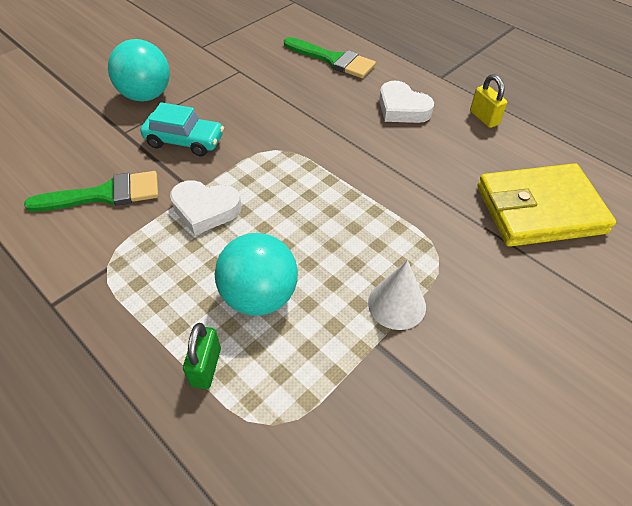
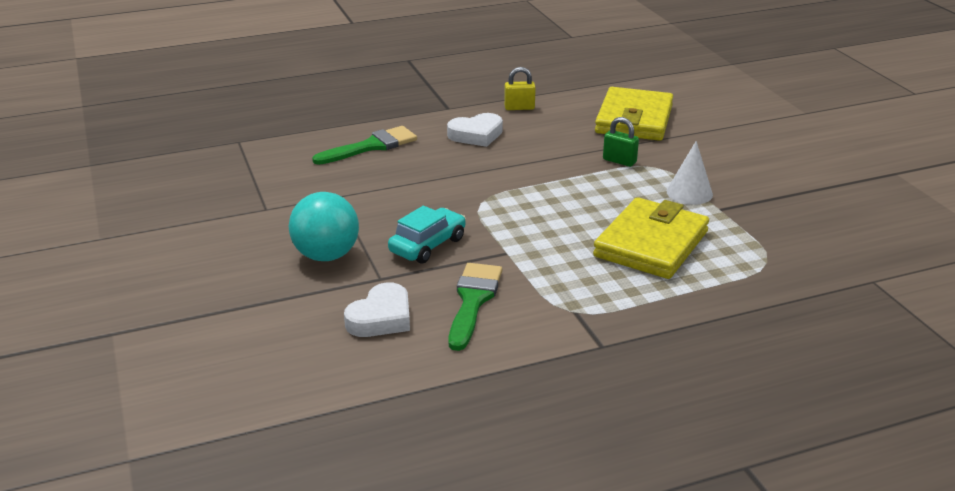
camera: 65 degrees left, 20 degrees down
(205, 210) = (535, 250): white heart -> white heart (381, 318)
(206, 367) = (707, 279): green padlock -> green padlock (619, 161)
(259, 296) = (651, 244): turquoise ball -> yellow wallet

